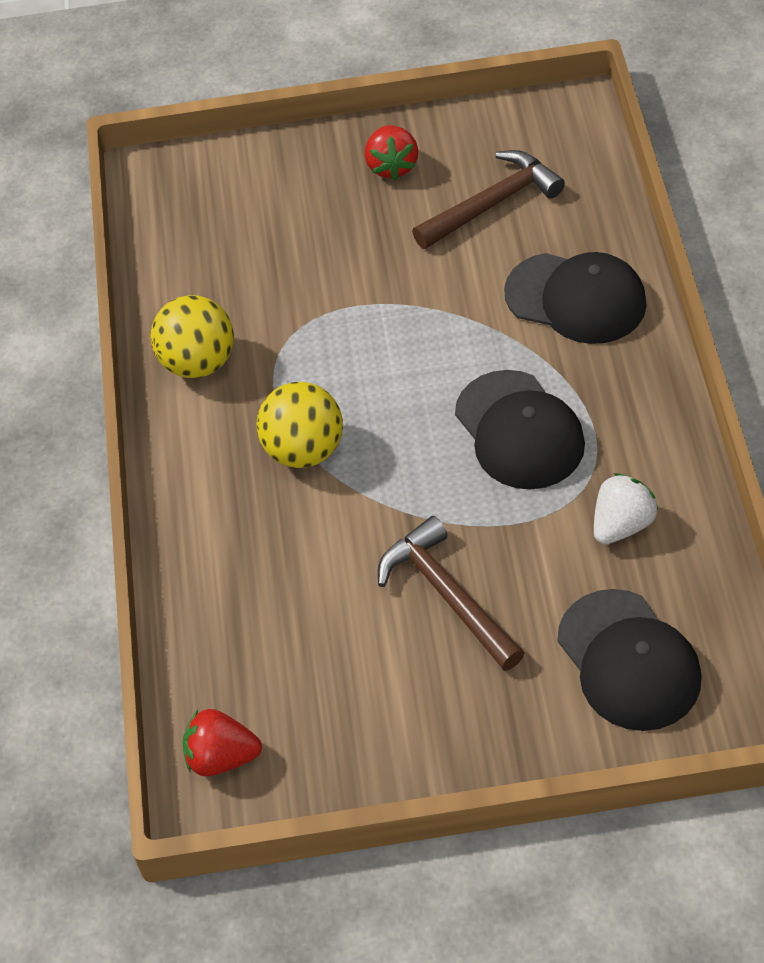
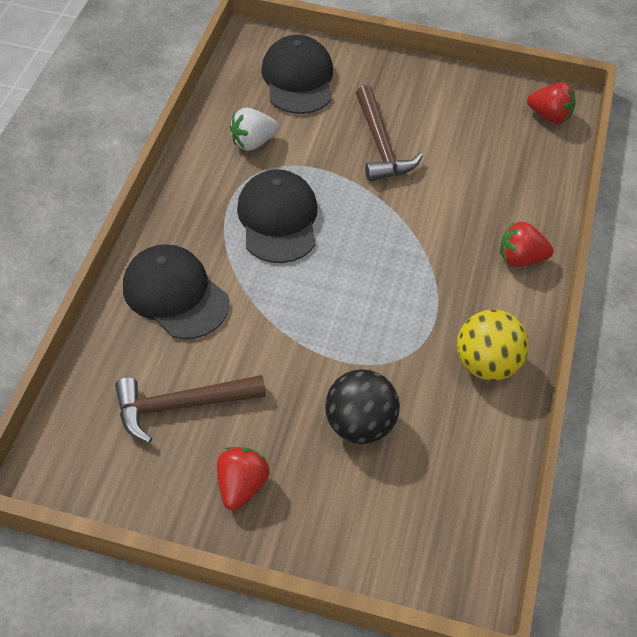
camera: 165 degrees left, 0 degrees up
(197, 502) = (520, 258): none -> red strawberry
(304, 450) = (431, 264): yellow ball -> none
(307, 255) = (360, 424): none -> black ball

